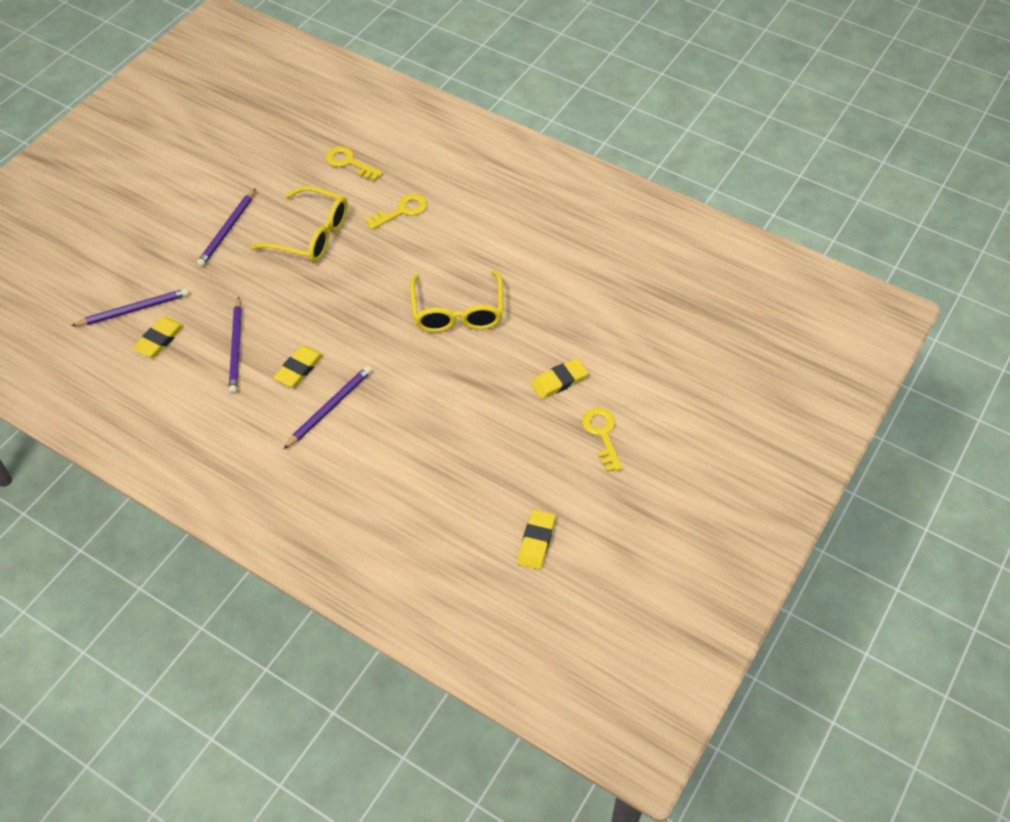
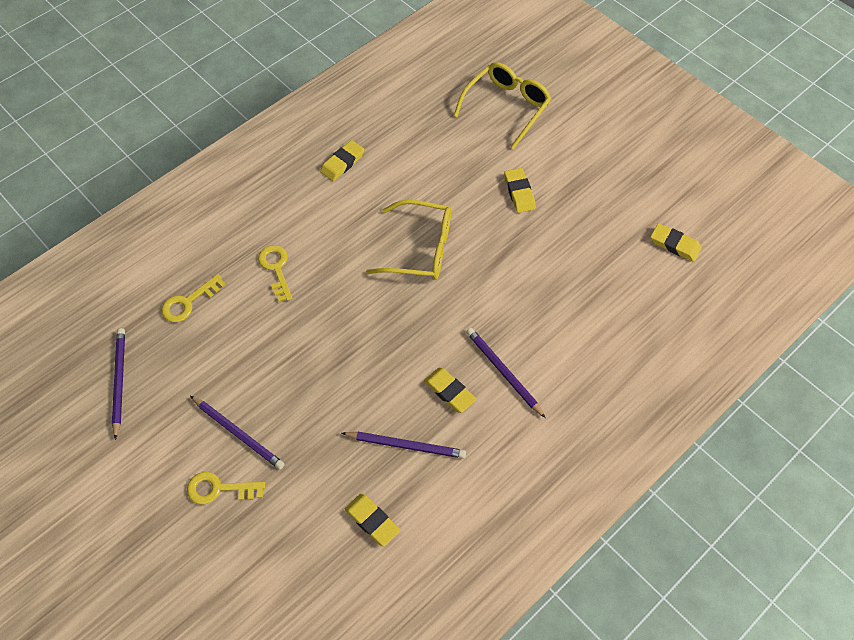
camera: 75 degrees left, 5 degrees up
(134, 310) = (320, 544): purple pencil -> purple pencil (119, 382)
(311, 235) = (277, 354): yellow glasses -> yellow glasses (506, 107)
(544, 228) = (342, 163): none -> yellow eraser
(602, 434) = (580, 177): yellow key -> yellow key (219, 489)

